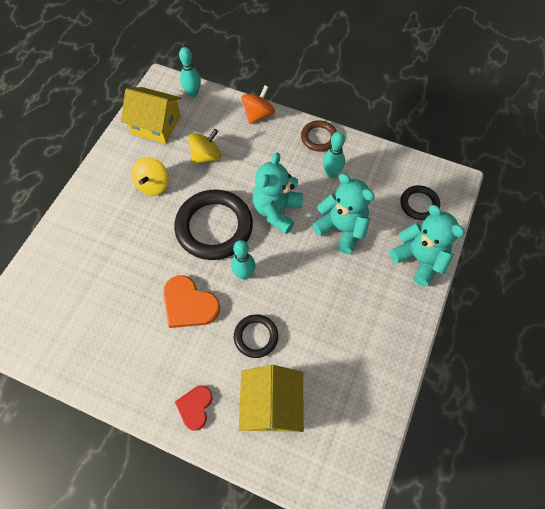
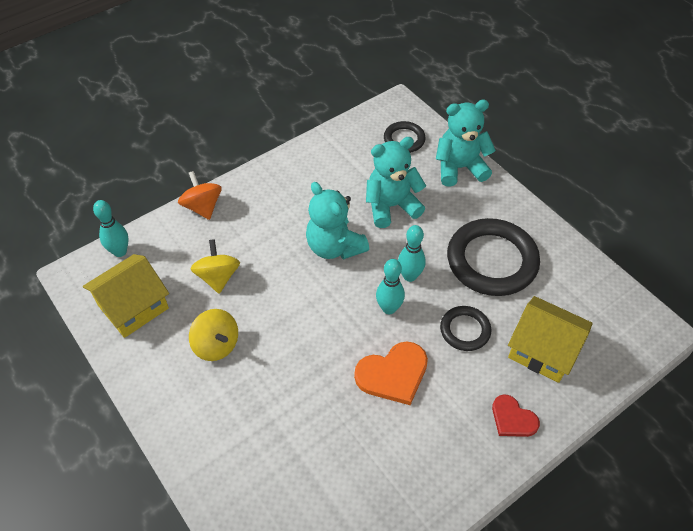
camera: 60 degrees left, 10 degrees down
(214, 227) = (315, 310): black ring -> black ring (492, 261)
(319, 138) = (274, 173): brown ring -> none
(331, 173) = (323, 183): turquoise bowling pin -> turquoise bowling pin (409, 276)

